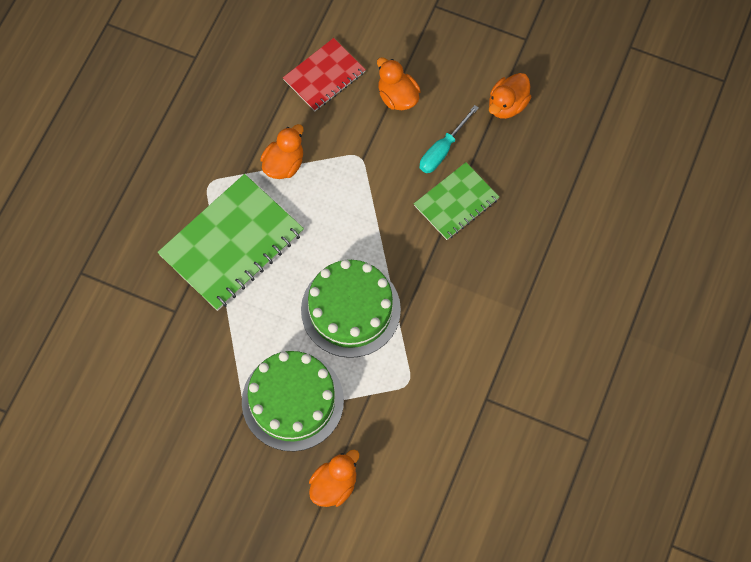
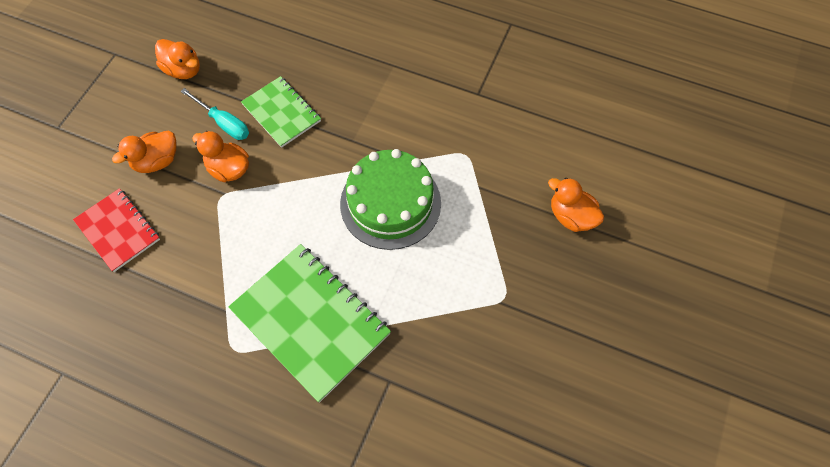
camera: 90 degrees left, 5 degrees down
(284, 164) = (219, 269): orange duck -> orange duck (229, 169)
(292, 401) = (488, 255): green cake -> none

